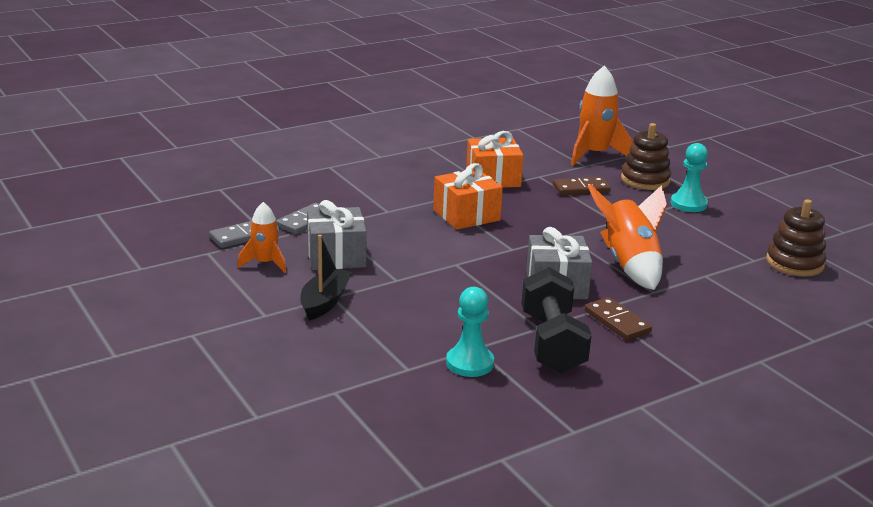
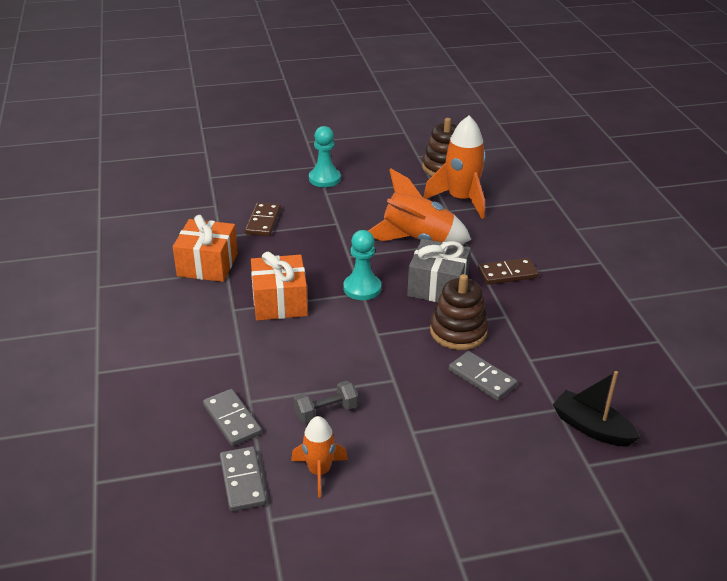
camera: 70 degrees left, 10 degrees up
(325, 302) = (421, 439): black boat -> black boat (591, 428)
(336, 256) = (326, 411): grey gift -> grey dumbbell
(428, 323) = (482, 378): none -> grey domino
(469, 363) = (554, 369): turquoise pawn -> turquoise pawn (362, 288)
(552, 343) = (531, 316): black dumbbell -> none
(594, 155) = (195, 193): orange rocket -> orange rocket (461, 200)
(645, 180) = (266, 184): brown stacking toy -> brown stacking toy (458, 331)

